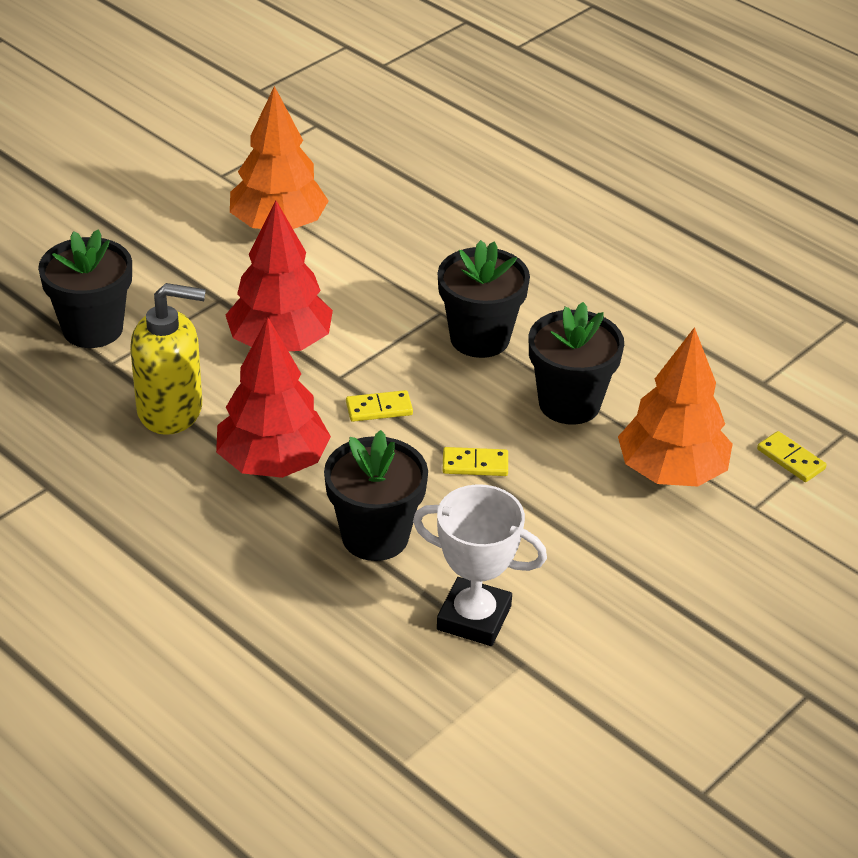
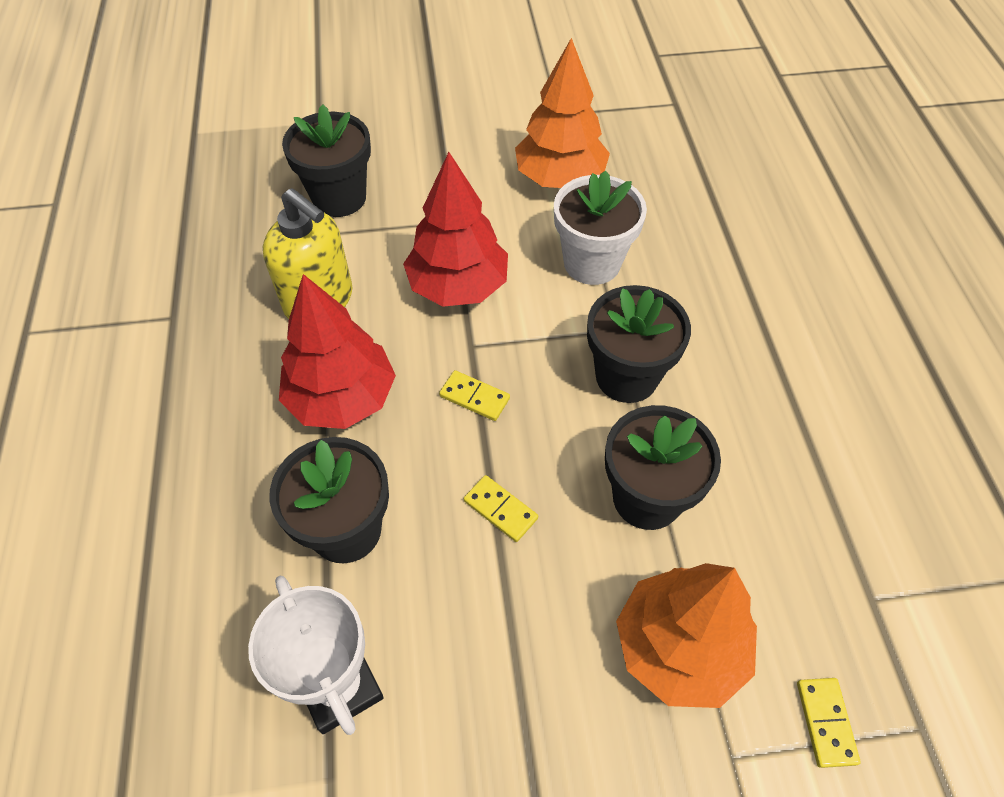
camera: 40 degrees right, 15 degrees up
(373, 275) = (592, 263): none -> white flower pot

